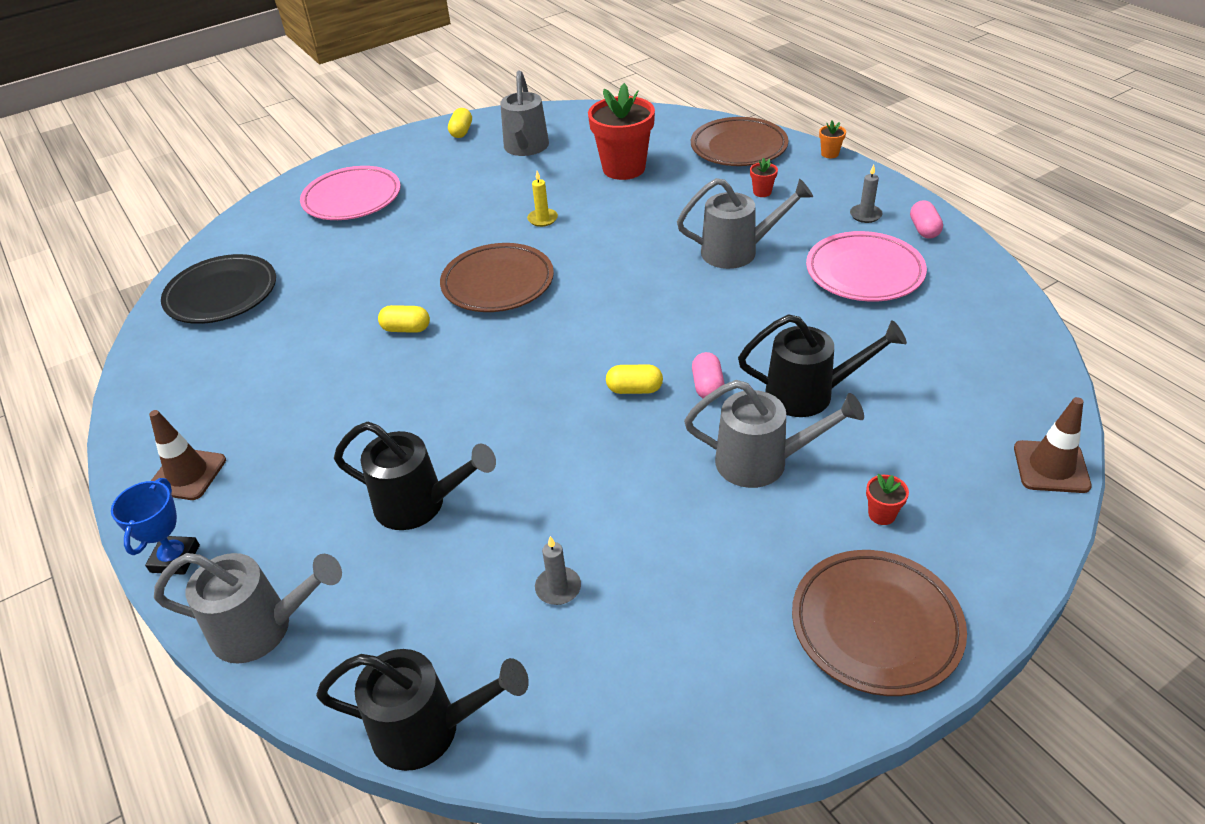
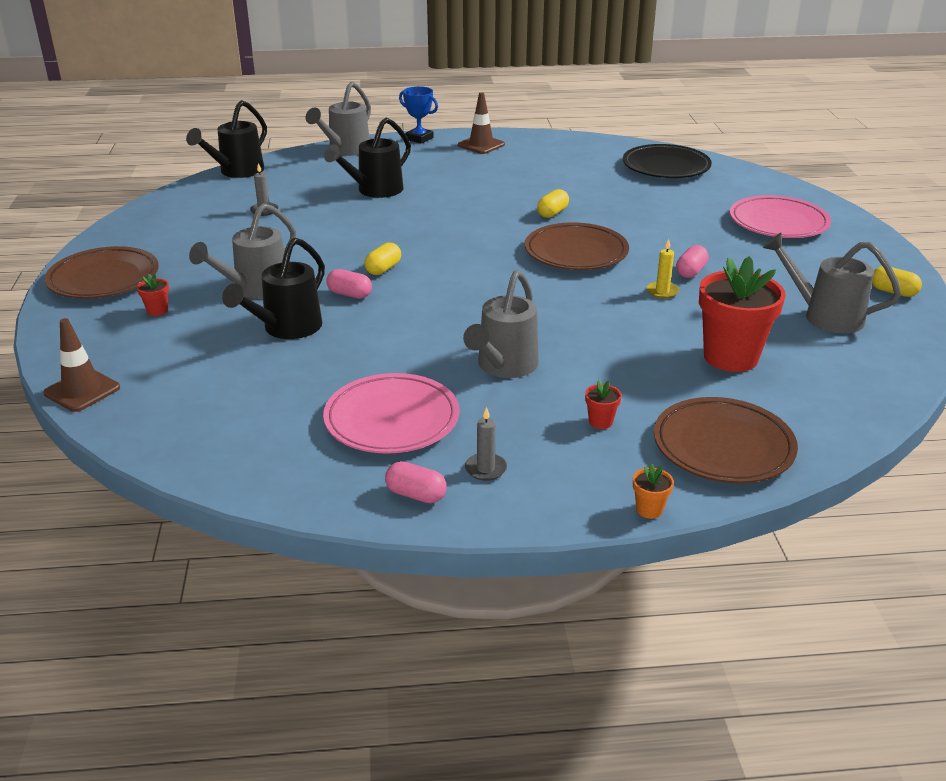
camera: 115 degrees right, 10 degrees down
(492, 215) = (691, 272): none -> pink capsule

